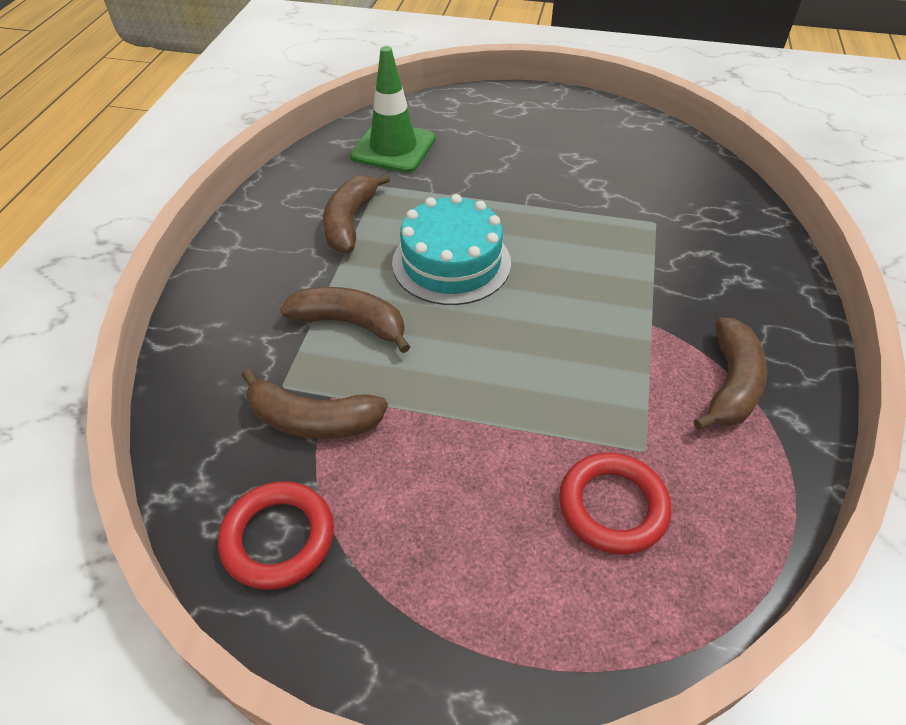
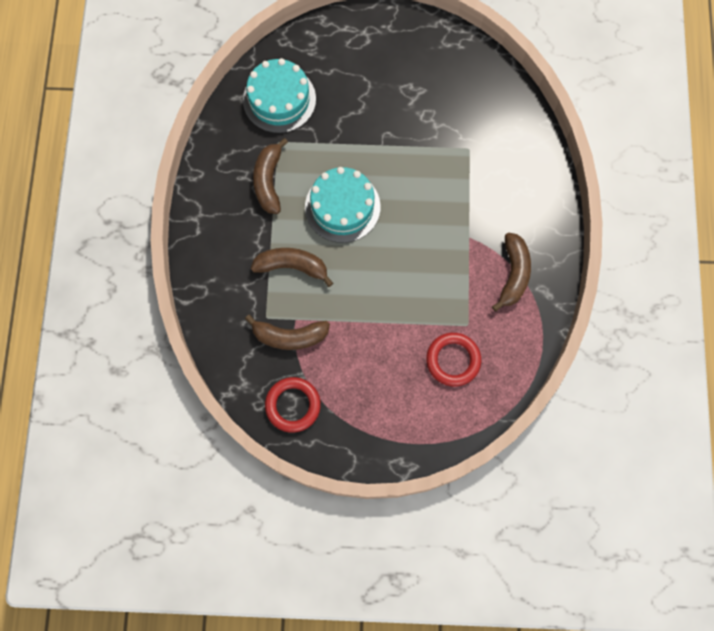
camera: 10 degrees left, 25 degrees up
(393, 148) = (279, 99): green traffic cone -> turquoise cake

